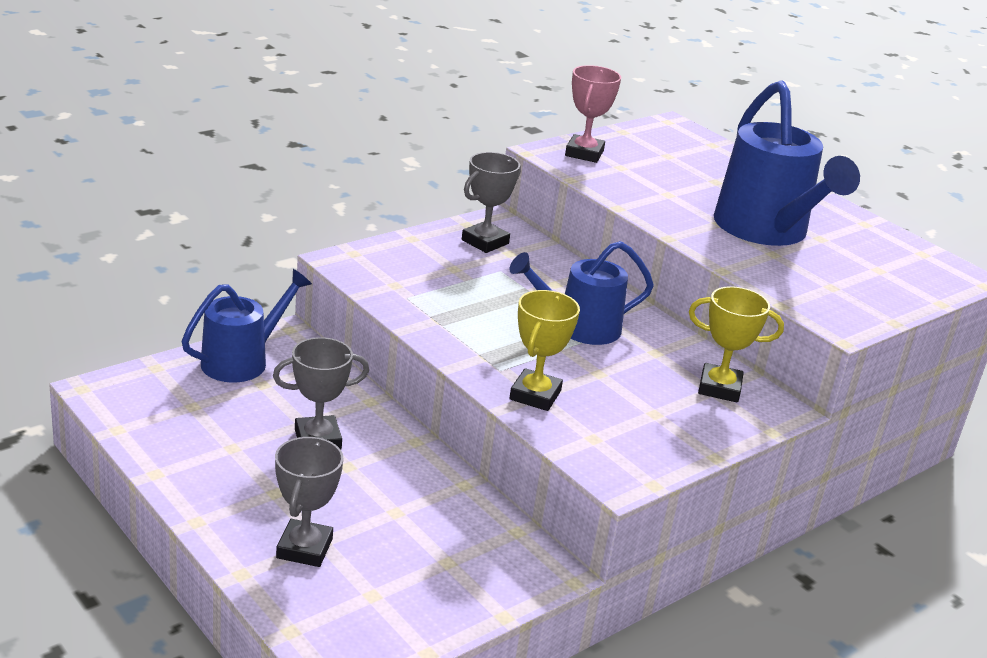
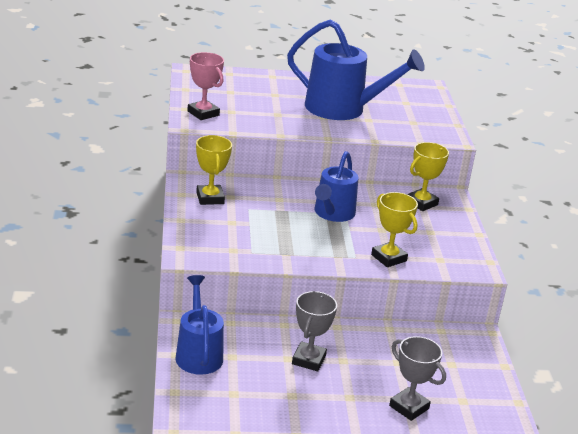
camera: 55 degrees left, 0 degrees up
(485, 242) = (210, 198): grey trophy -> yellow trophy

